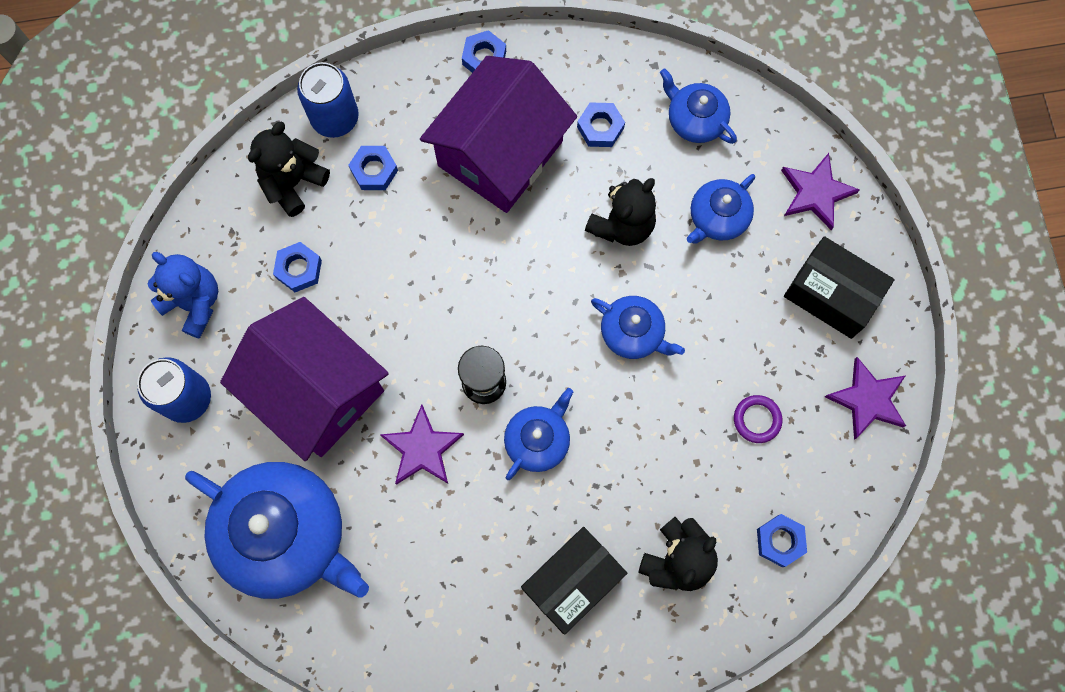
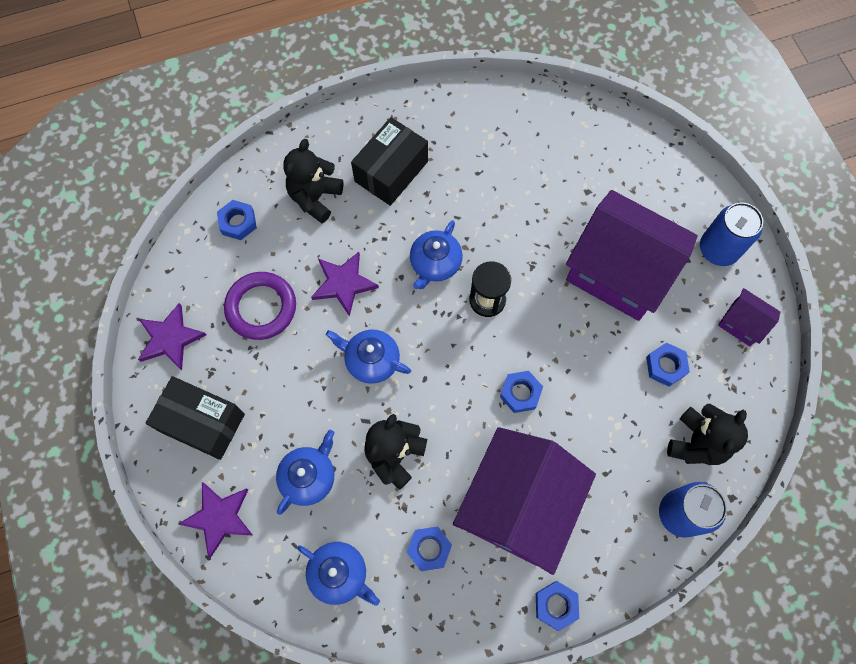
camera: 170 degrees right, 5 degrees down
(194, 303) = (741, 323): blue teddy bear -> purple house
(286, 534) = (609, 168): blue teapot -> none
(374, 170) = (628, 467): blue nut -> blue nut (520, 393)
(422, 448) = (524, 243): purple star -> purple star (343, 283)
(757, 419) = (261, 307): purple ring -> purple ring, size x1.79

